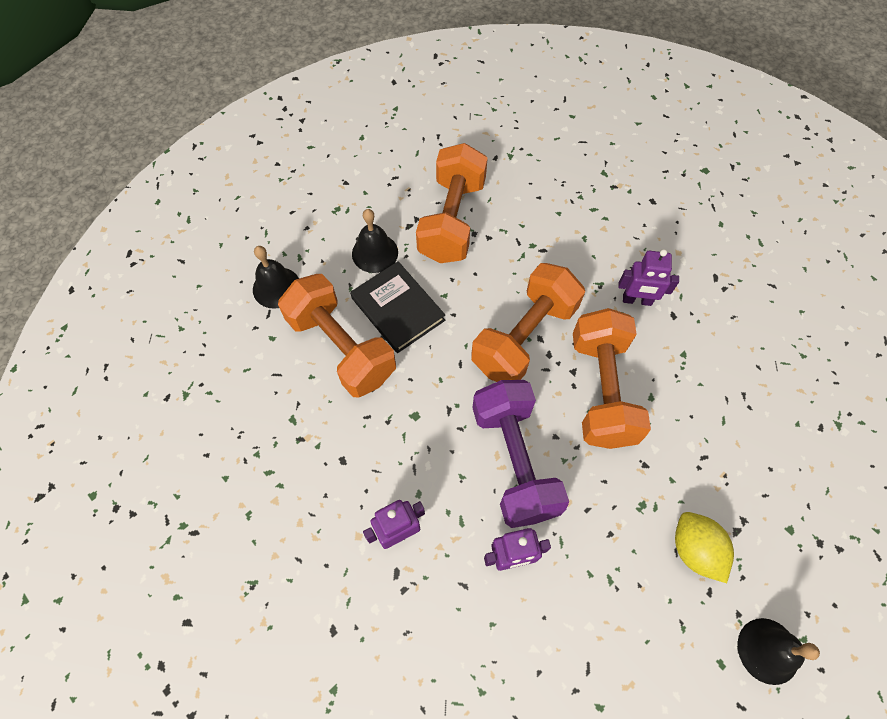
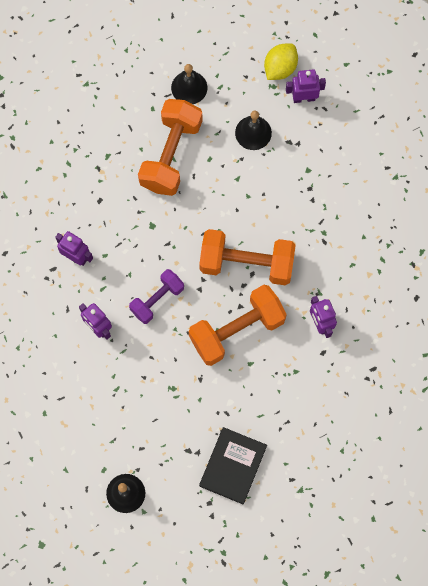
camera: 60 degrees right, 10 degrees up
(370, 189) = (304, 98): none -> purple robot
(398, 309) = (219, 172): black book -> black book (233, 466)
(452, 220) = (311, 168): orange dumbbell -> none
(514, 461) = (157, 299): purple dumbbell -> purple dumbbell, size x0.61
(694, 549) = (162, 430): yellow lemon -> yellow lemon (280, 68)

